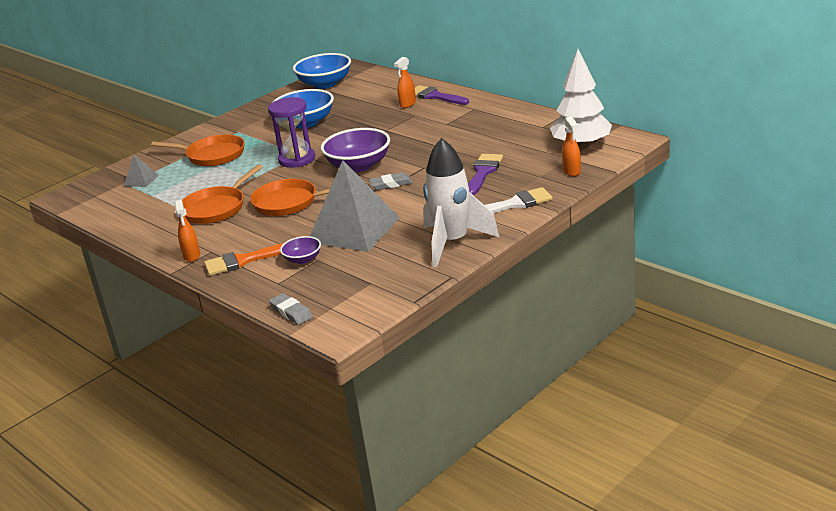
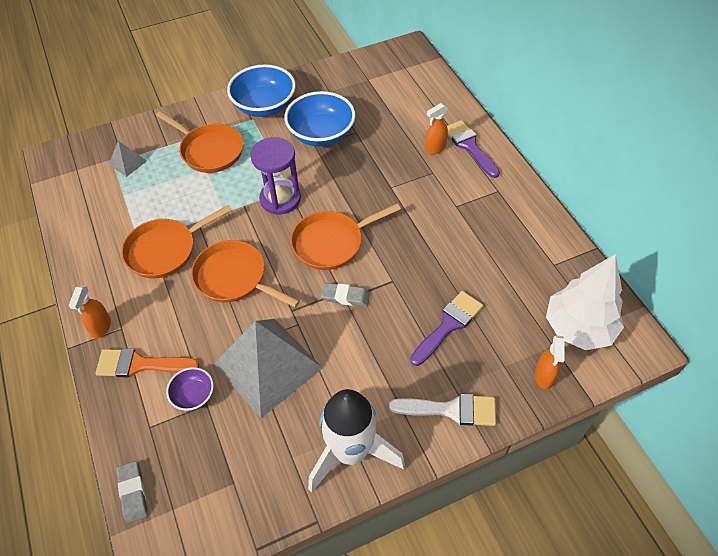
camera: 20 degrees right, 25 degrees up
(325, 84) = (374, 70): blue bowl -> blue bowl (264, 106)
(358, 166) = (332, 243): purple bowl -> orange pan

